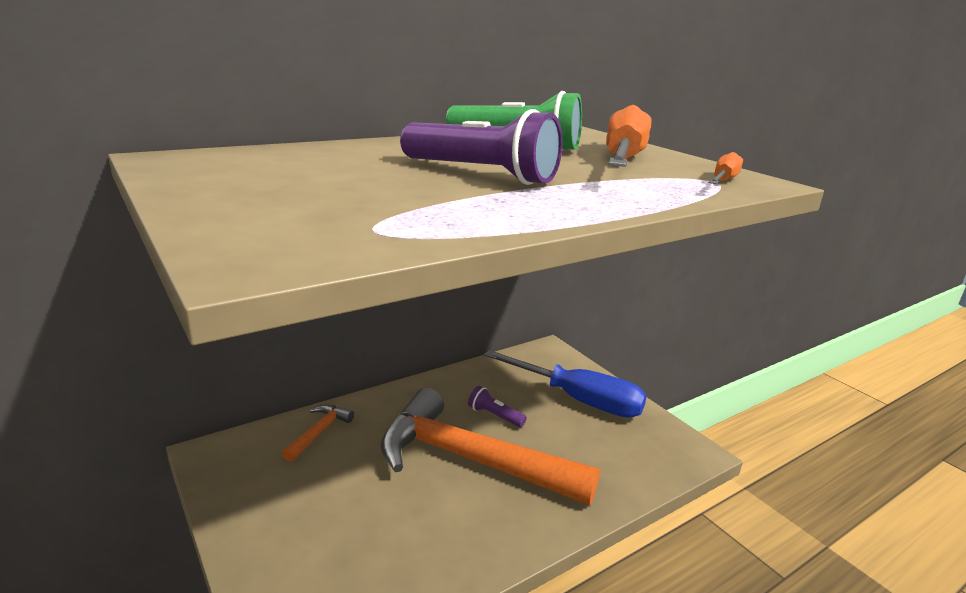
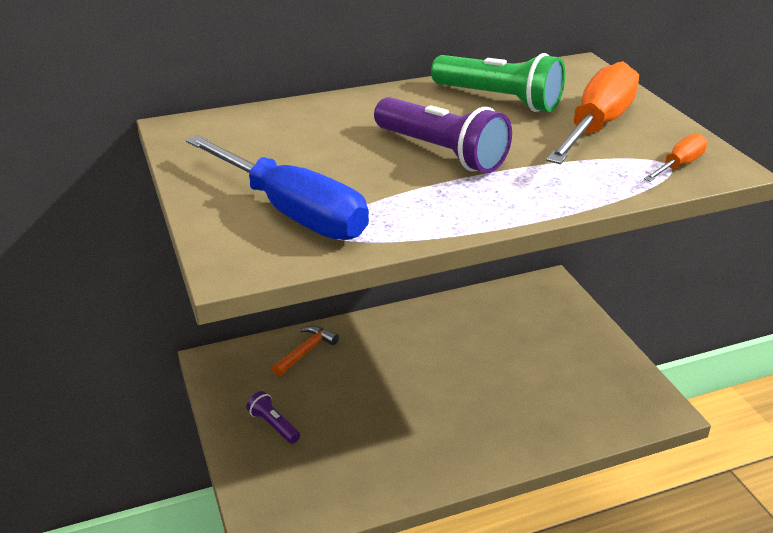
camera: 15 degrees right, 10 degrees up
(471, 460) = (438, 393): orange hammer -> none
(494, 416) = (471, 351): purple flashlight -> purple flashlight (273, 425)
(580, 400) = (563, 344): blue screwdriver -> blue screwdriver (293, 213)

